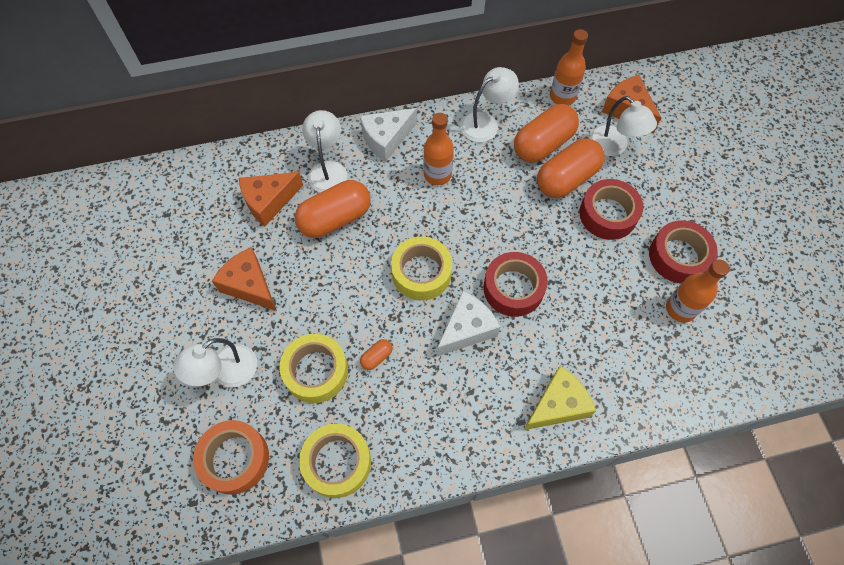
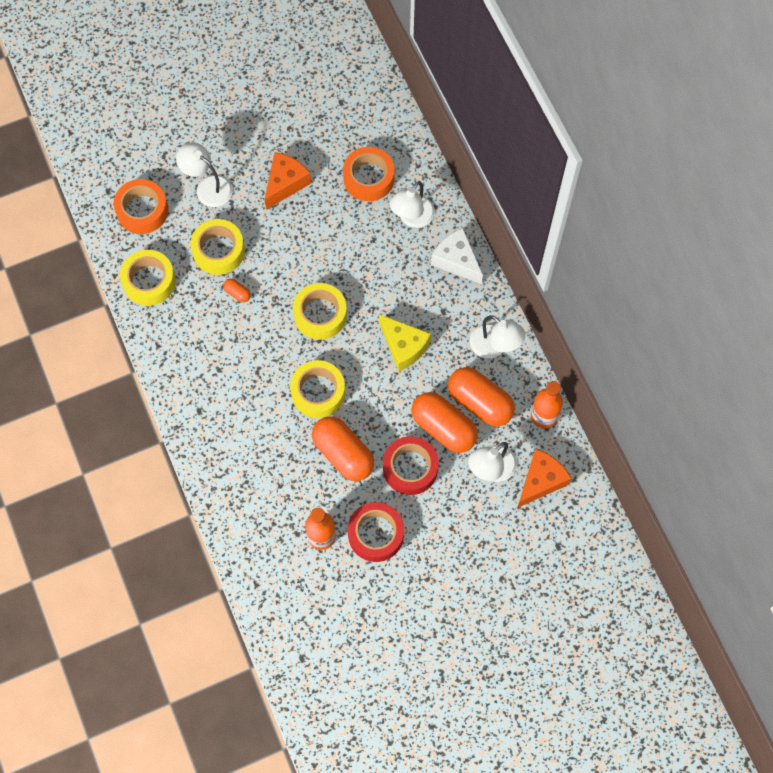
camera: 80 degrees right, 5 degrees up
(269, 202) = (368, 178): orange cheese -> orange tape
(328, 169) = (412, 218): white lamp -> white lamp turned 135 degrees clockwise
(335, 218) = (361, 235): orange capsule -> orange capsule (343, 454)
(437, 175) = (425, 312): orange bottle -> none
(466, 329) = (273, 359): white cheese -> none
(513, 288) = (318, 392): red tape -> yellow tape
(557, 405) = (217, 438): yellow cheese -> yellow cheese (404, 346)

